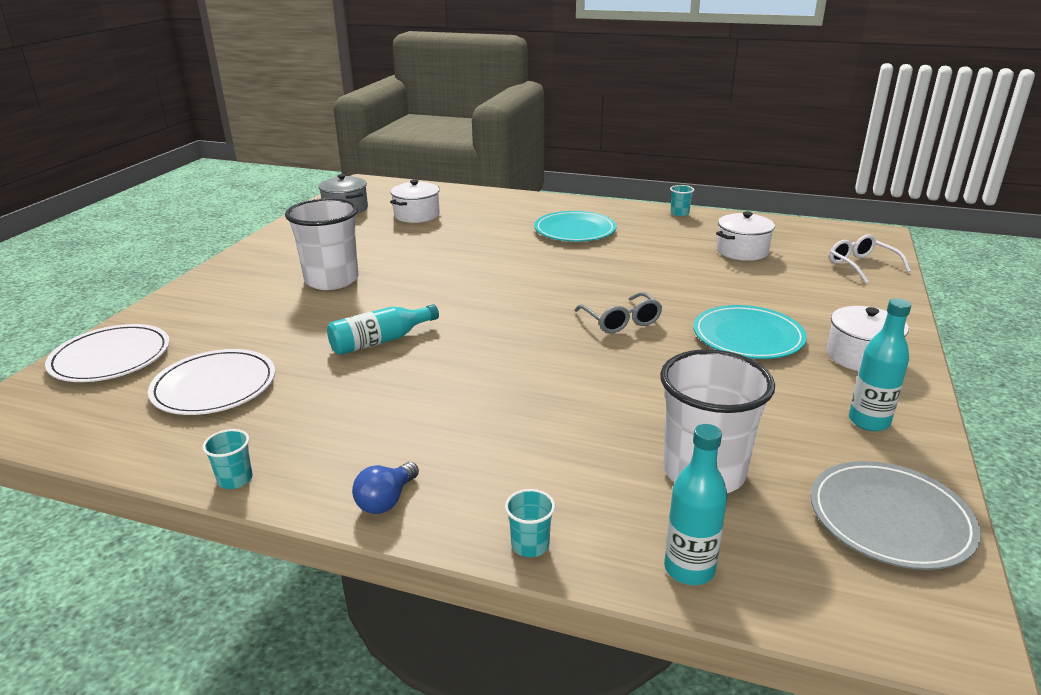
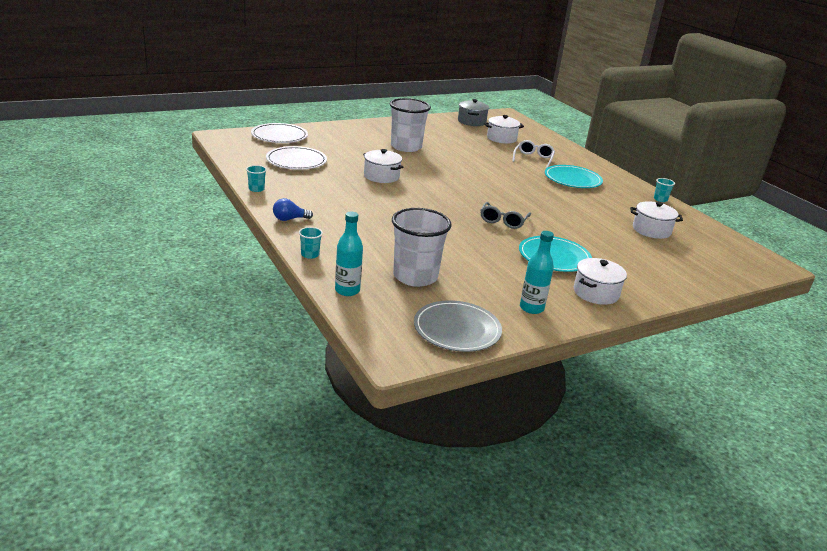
camera: 40 degrees right, 0 degrees up
(380, 341) = (381, 176): turquoise bottle -> white pot
(861, 265) = (714, 270): white glasses -> white glasses (533, 159)

